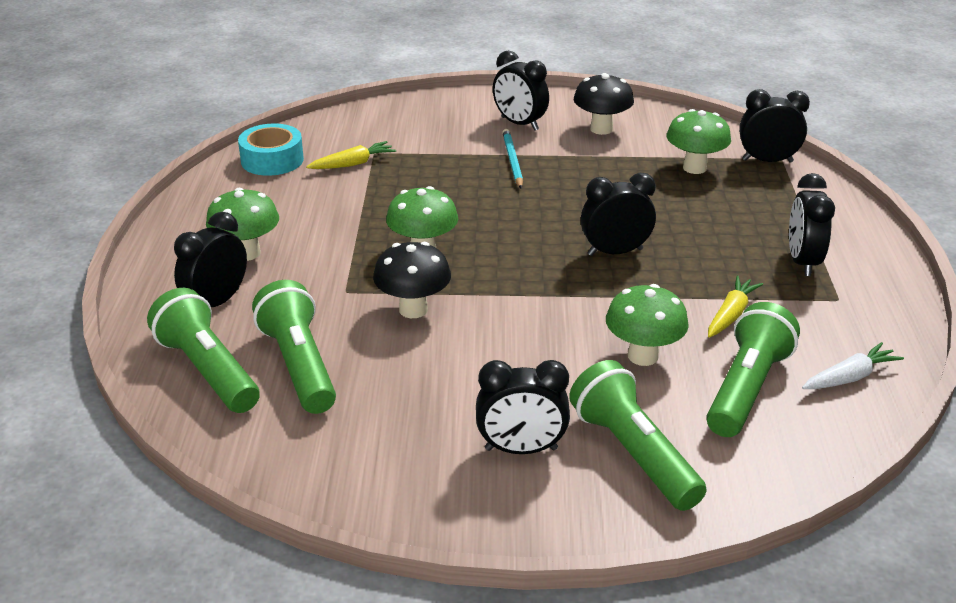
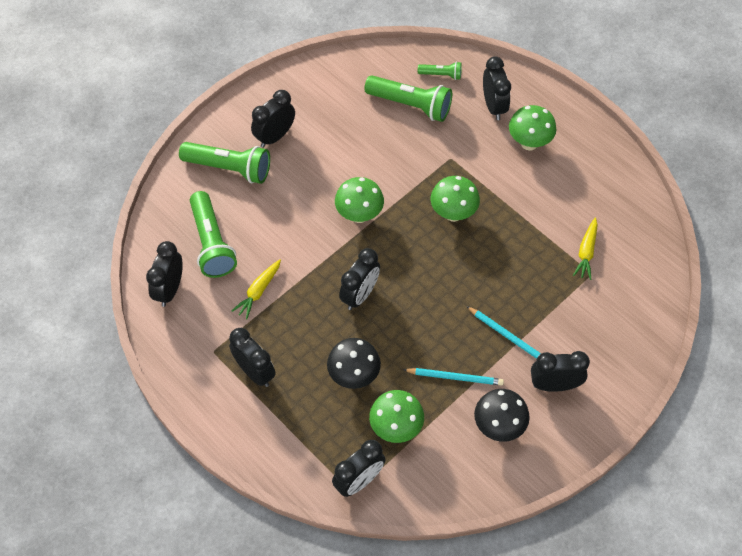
camera: 135 degrees right, 25 degrees up
(208, 370) = (441, 75): green flashlight -> green flashlight, size x0.51
(272, 160) = (631, 217): turquoise tape -> none
(413, 309) = (406, 172): black mushroom -> black mushroom (354, 376)
(598, 165) = (455, 377): none -> turquoise pencil
(642, 356) = (275, 227): green mushroom -> green mushroom (359, 215)
(731, 314) = (258, 292): yellow carrot -> yellow carrot turned 45 degrees clockwise
(850, 377) = (170, 289): white carrot -> black clock

